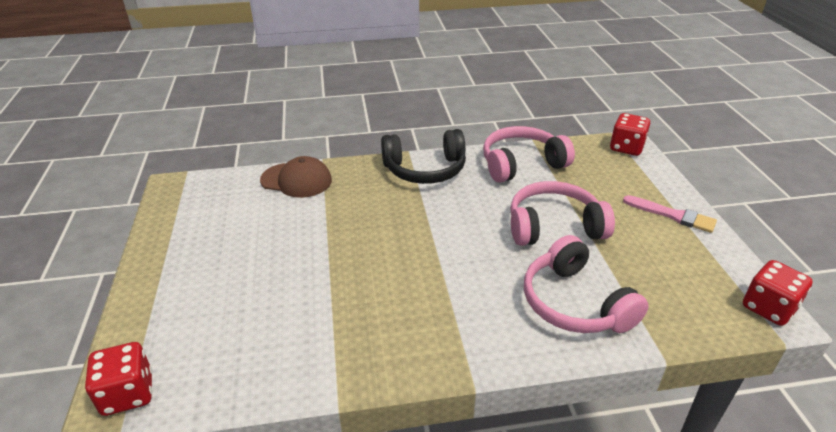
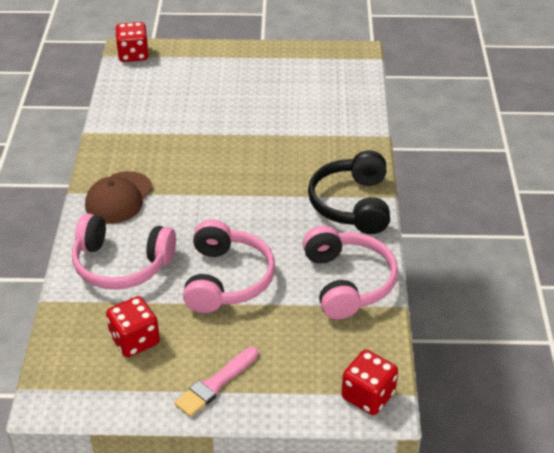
camera: 100 degrees right, 5 degrees up
(296, 180) = (350, 119): brown cap -> brown cap (119, 198)
(574, 303) = (121, 264): pink headphones -> pink headphones turned 150 degrees counterclockwise
(768, 308) = (58, 398): red dice -> red dice (135, 340)

